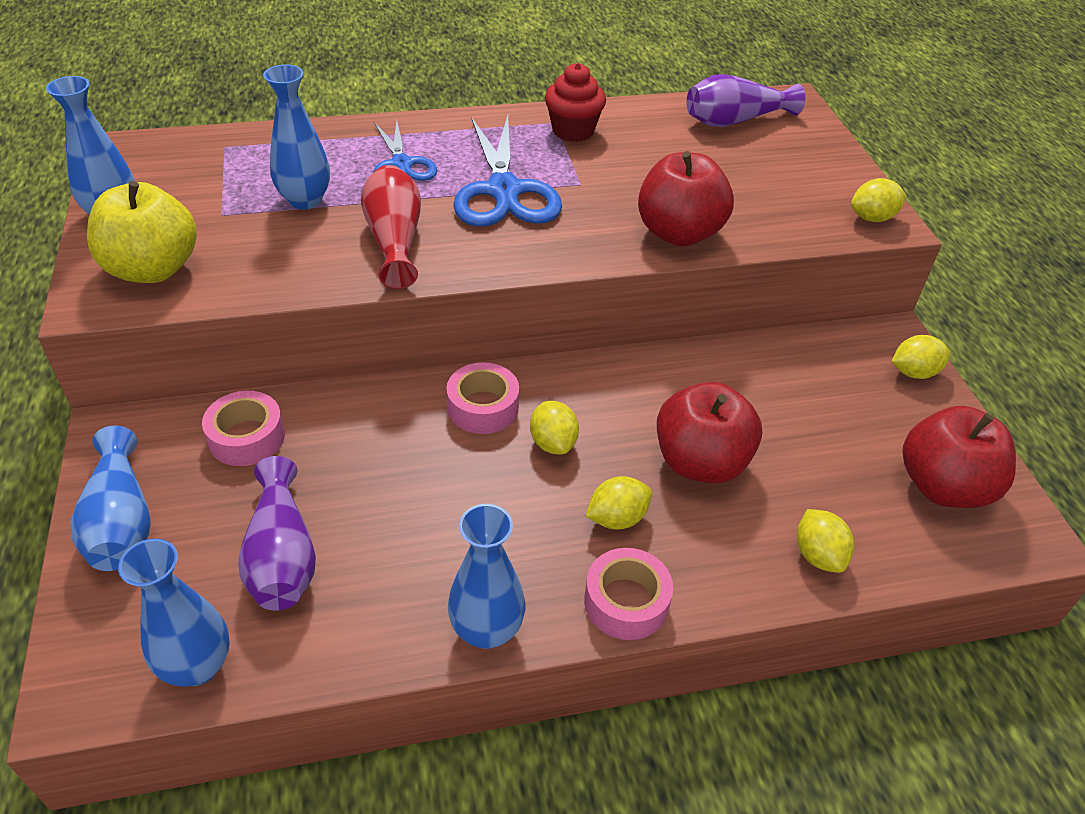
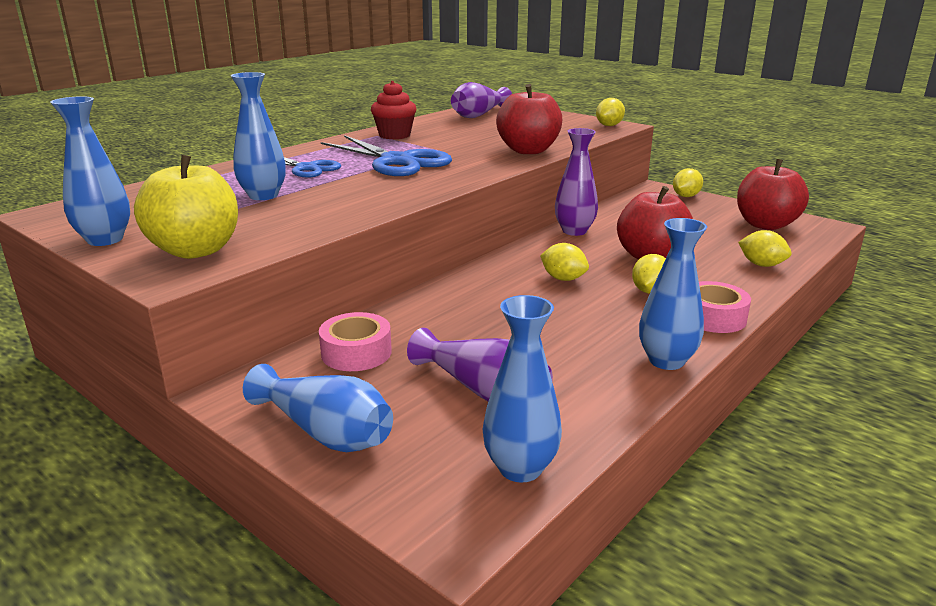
camera: 35 degrees left, 20 degrees down
(394, 240) = (364, 193): red vase -> none
(483, 407) = (496, 281): pink tape -> none
(673, 368) = (574, 231): none -> purple vase

